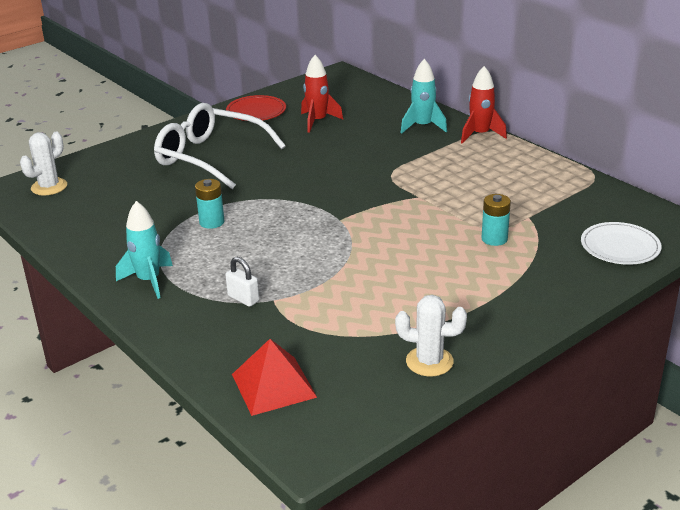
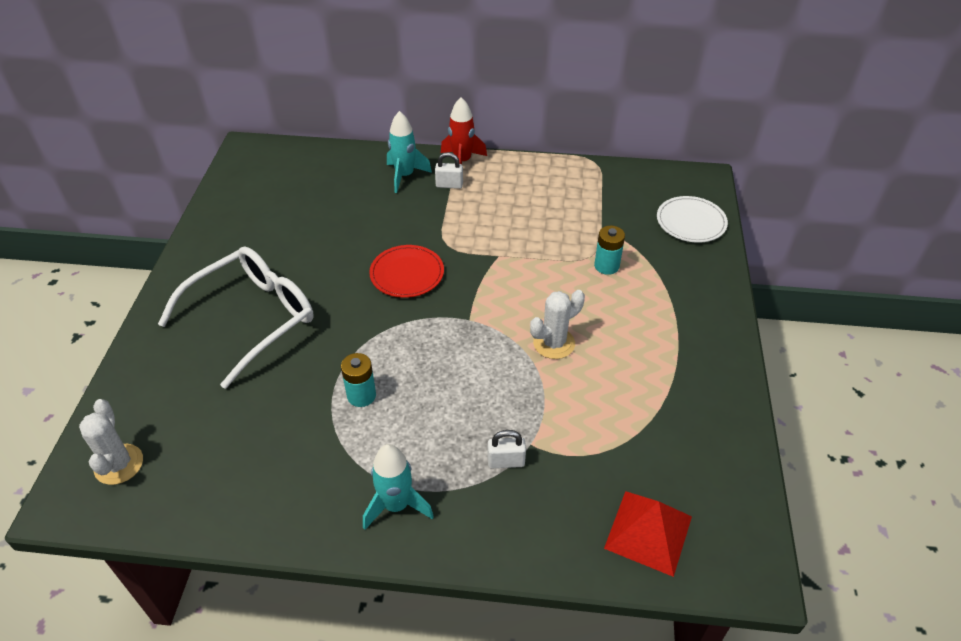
camera: 45 degrees left, 15 degrees up
(210, 157) = (252, 318): white glasses -> white glasses turned 150 degrees clockwise
(256, 111) = (224, 235): red plate -> red plate (407, 273)
(317, 121) = (303, 217): red rocket -> none
(429, 361) = (715, 418): white cactus -> white cactus (554, 343)
(447, 144) = (449, 185): none -> white padlock

